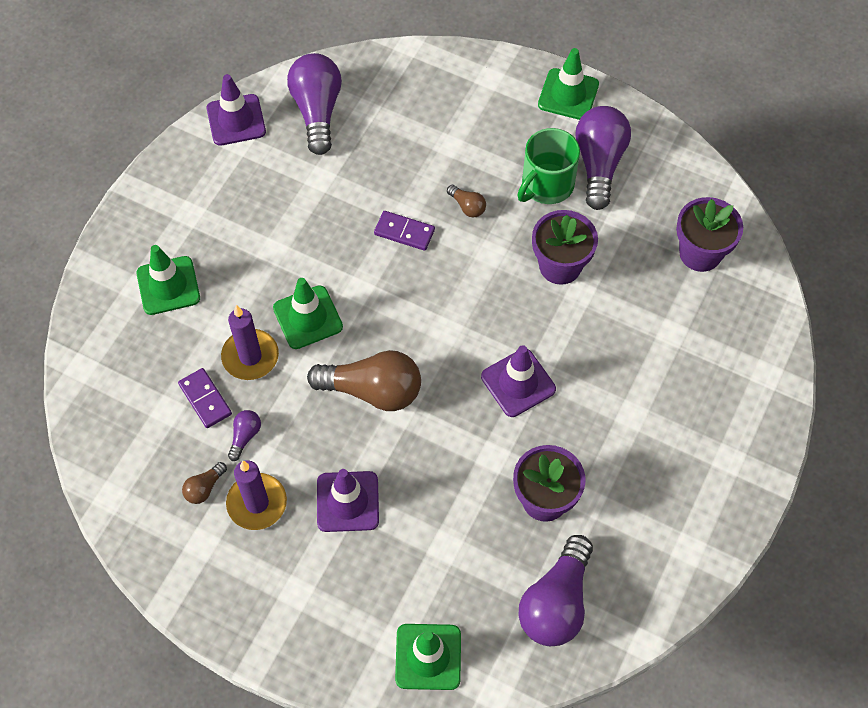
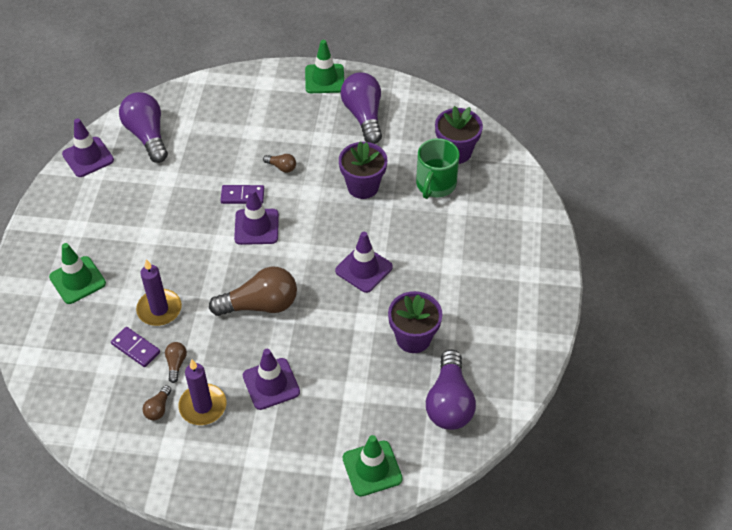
camera: 20 degrees left, 10 degrees down
(245, 436) = (176, 364): purple light bulb -> brown light bulb
(308, 317) = (193, 271): green traffic cone -> none
(406, 281) = (256, 227): none -> purple traffic cone
(546, 185) = (332, 139): green mug -> green mug (435, 184)

